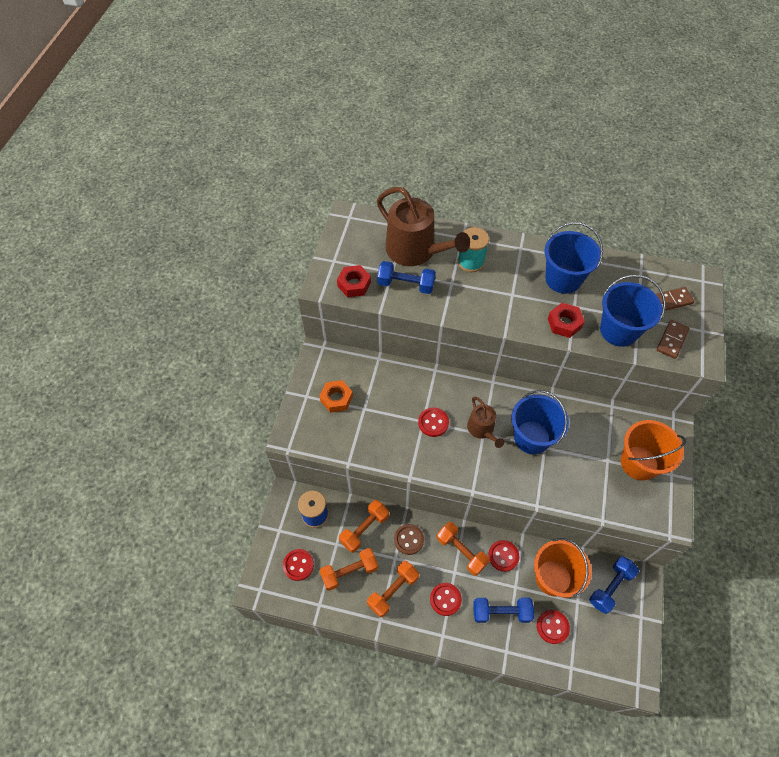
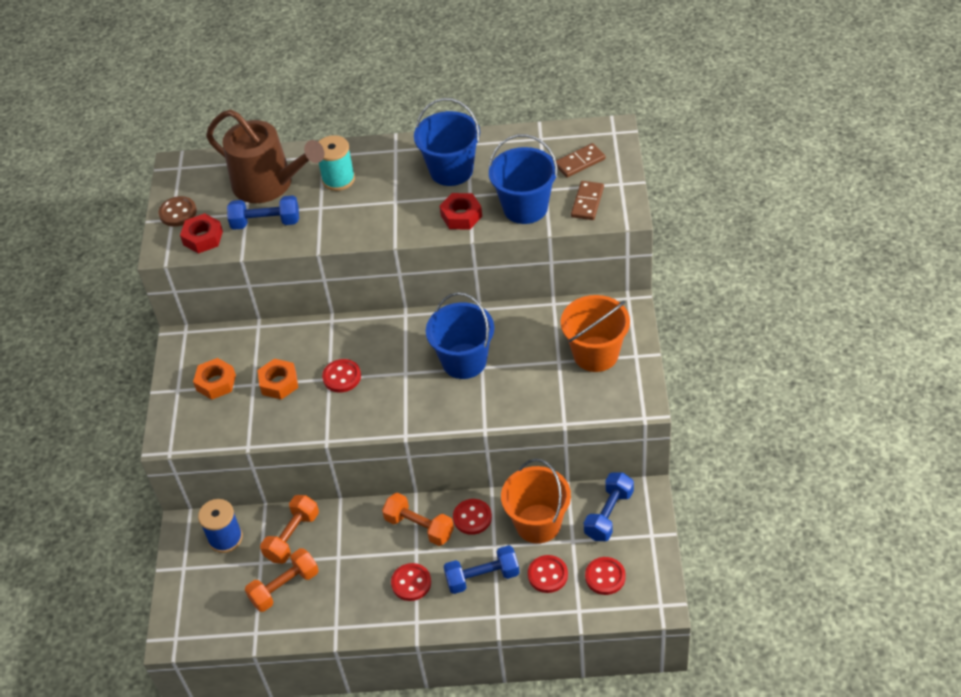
camera: 10 degrees left, 10 degrees down
(298, 565) = (218, 598): red button -> red button (605, 577)
(384, 413) = (279, 383): none -> orange nut
(393, 591) = (344, 592): orange dumbbell -> none
(409, 539) = (351, 532): brown button -> brown button (178, 213)
(482, 429) = (403, 368): brown watering can -> none

